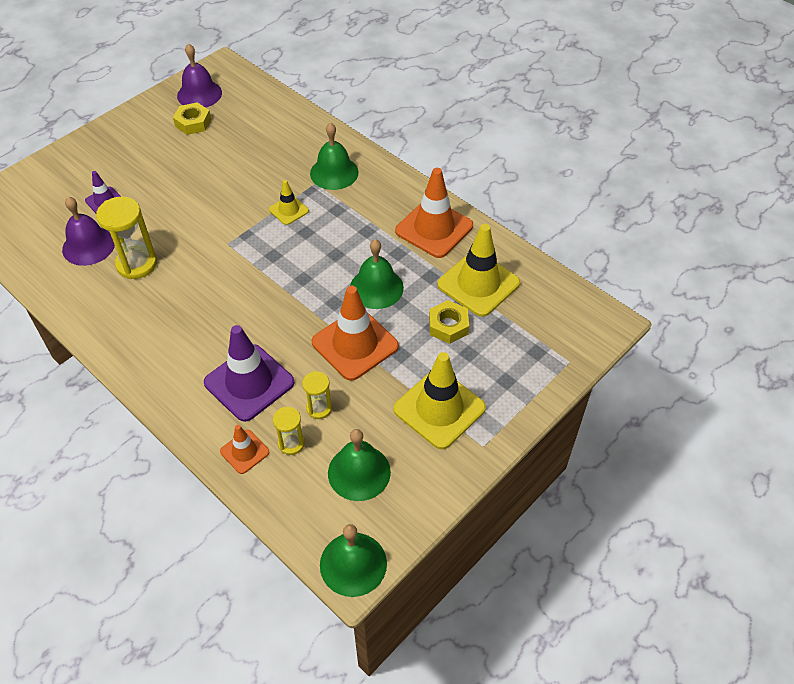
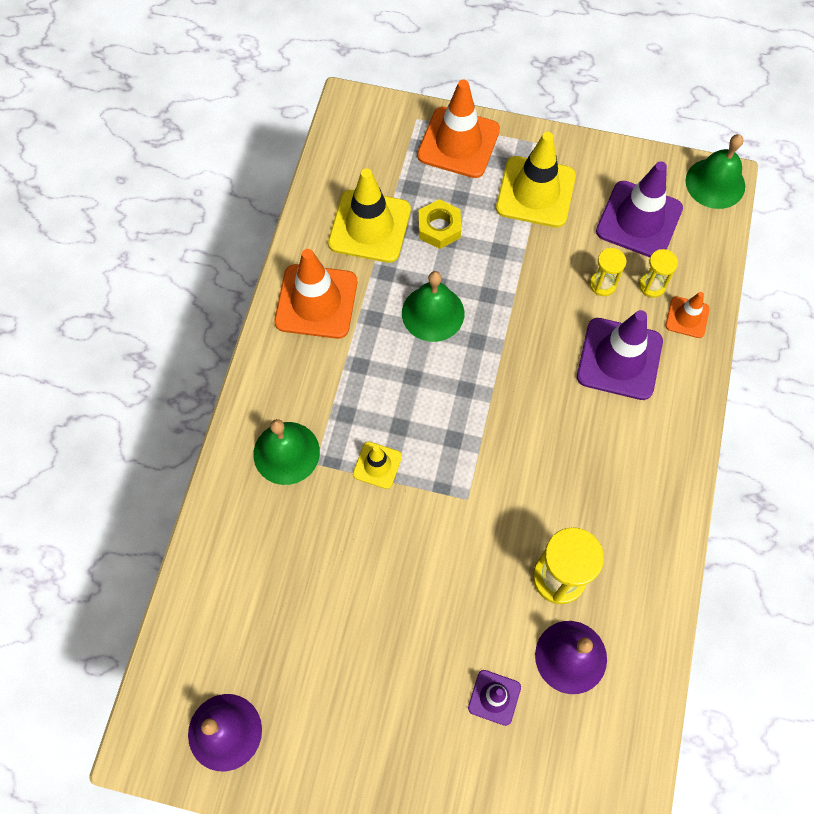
camera: 120 degrees left, 15 degrees up
(193, 123) = (289, 694): yellow nut -> none
(355, 344) = (514, 294): orange traffic cone -> orange traffic cone (458, 143)
(359, 472) = (639, 220): green bell -> purple traffic cone

